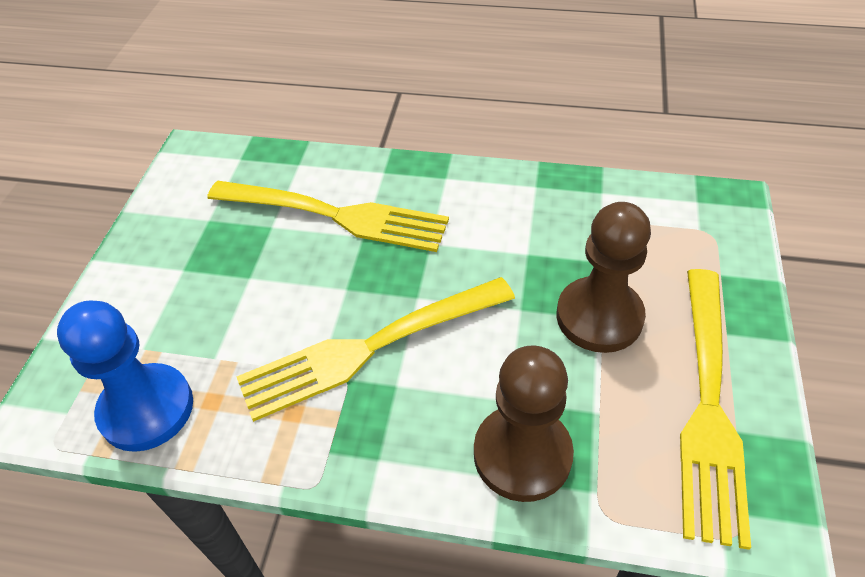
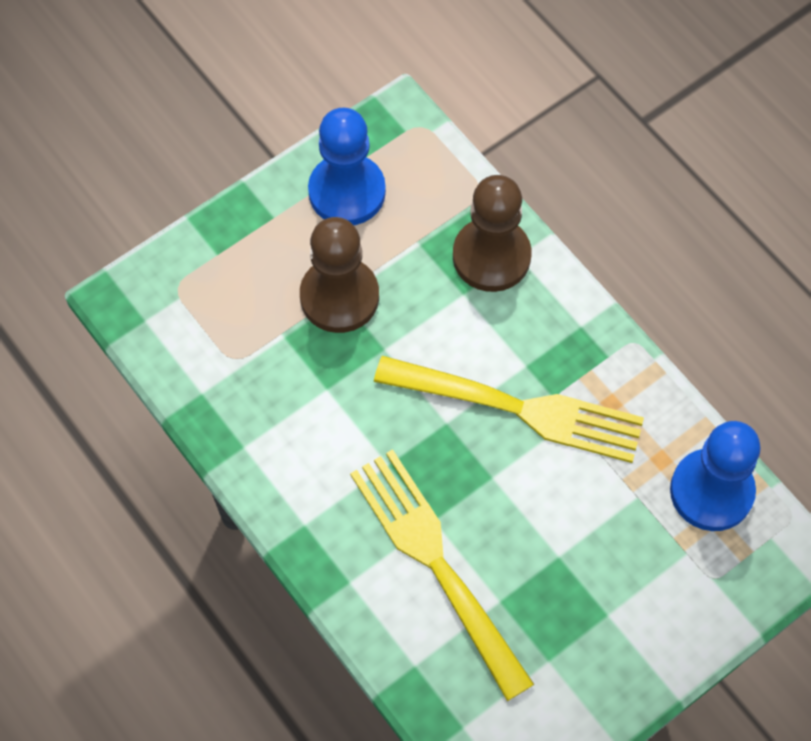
camera: 140 degrees left, 15 degrees up
(707, 403) = (347, 192): yellow fork -> blue pawn

